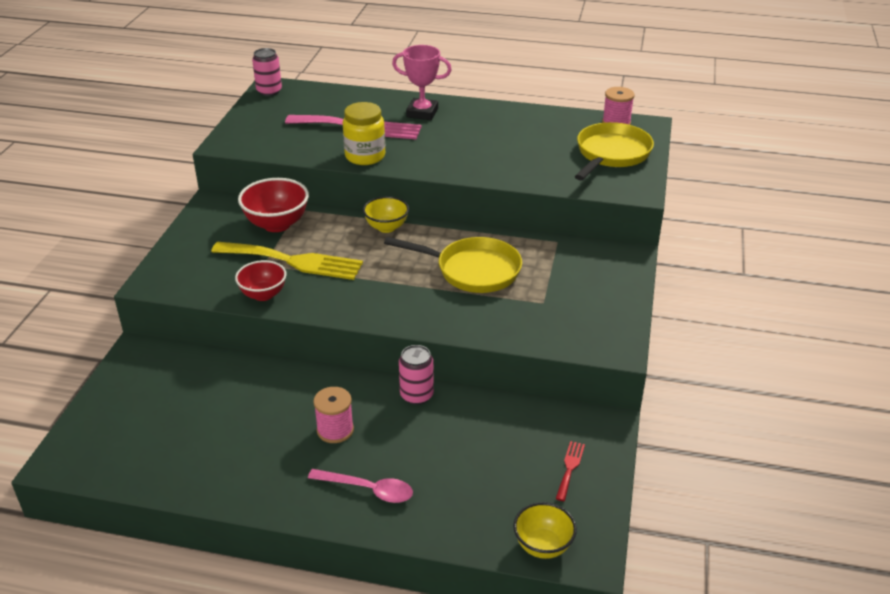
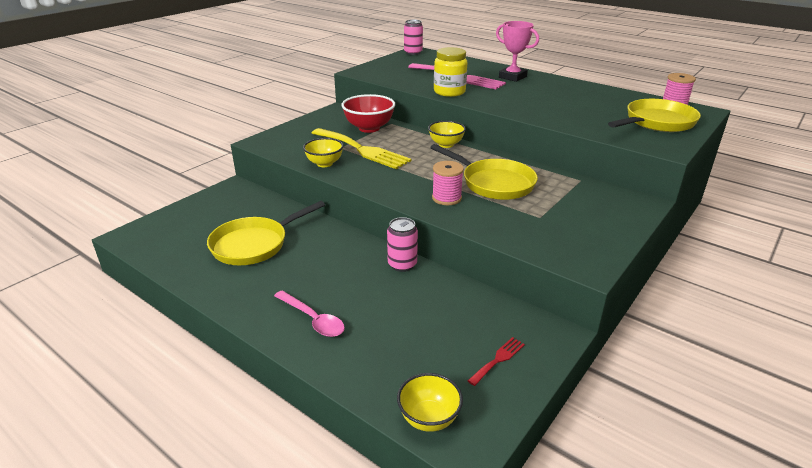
camera: 25 degrees right, 5 degrees down
(232, 423) = (254, 244): none -> yellow pan
(263, 294) = (324, 163): red bowl -> yellow bowl
(335, 430) = (322, 270): pink spool -> pink spool (446, 198)

